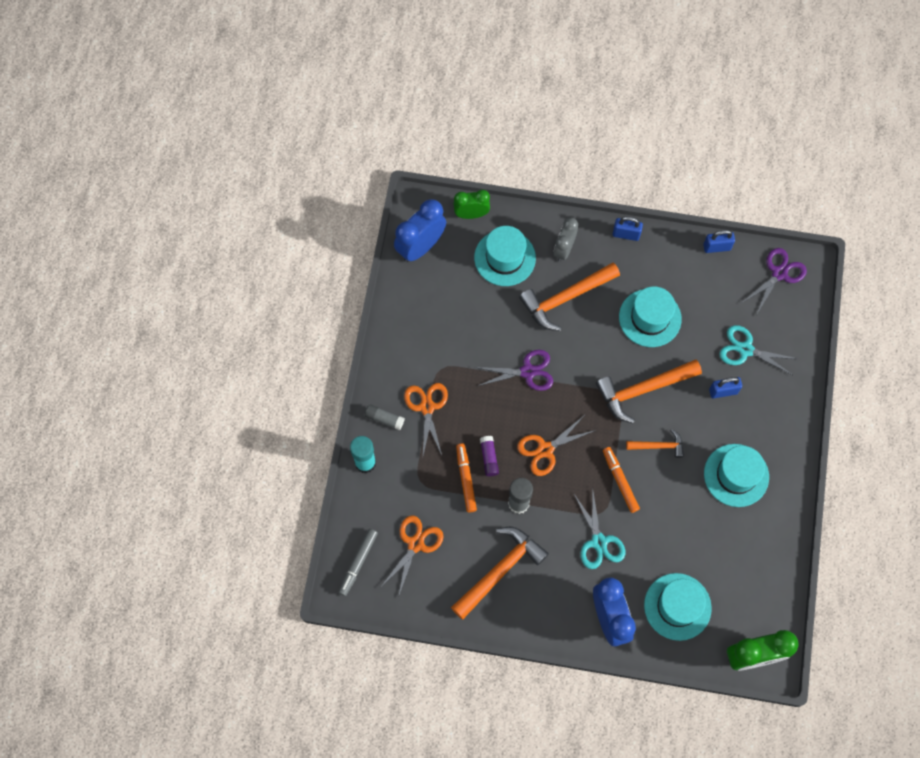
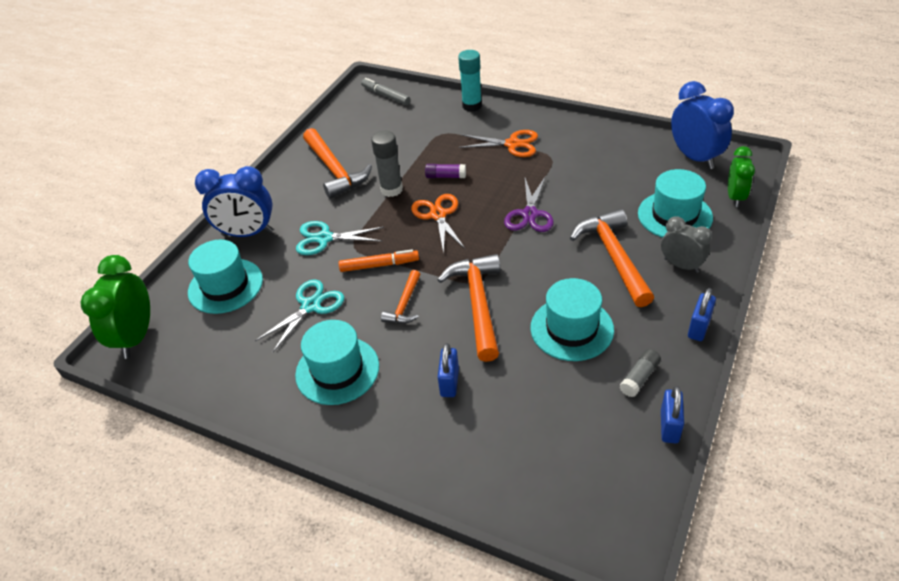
camera: 110 degrees right, 25 degrees down
(384, 419) = (510, 119): grey glue stick -> grey glue stick (639, 378)
(416, 544) = (385, 126): orange scissors -> none
(465, 479) = (431, 160): orange marker -> none
(745, 349) = (501, 422): turquoise scissors -> turquoise scissors (311, 306)
(779, 273) = (614, 499): purple scissors -> none

